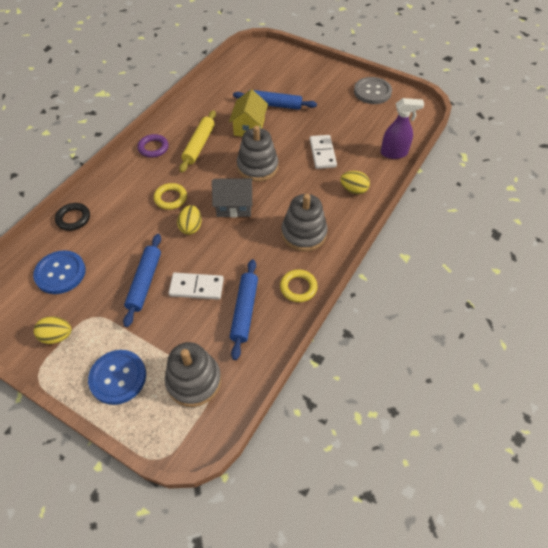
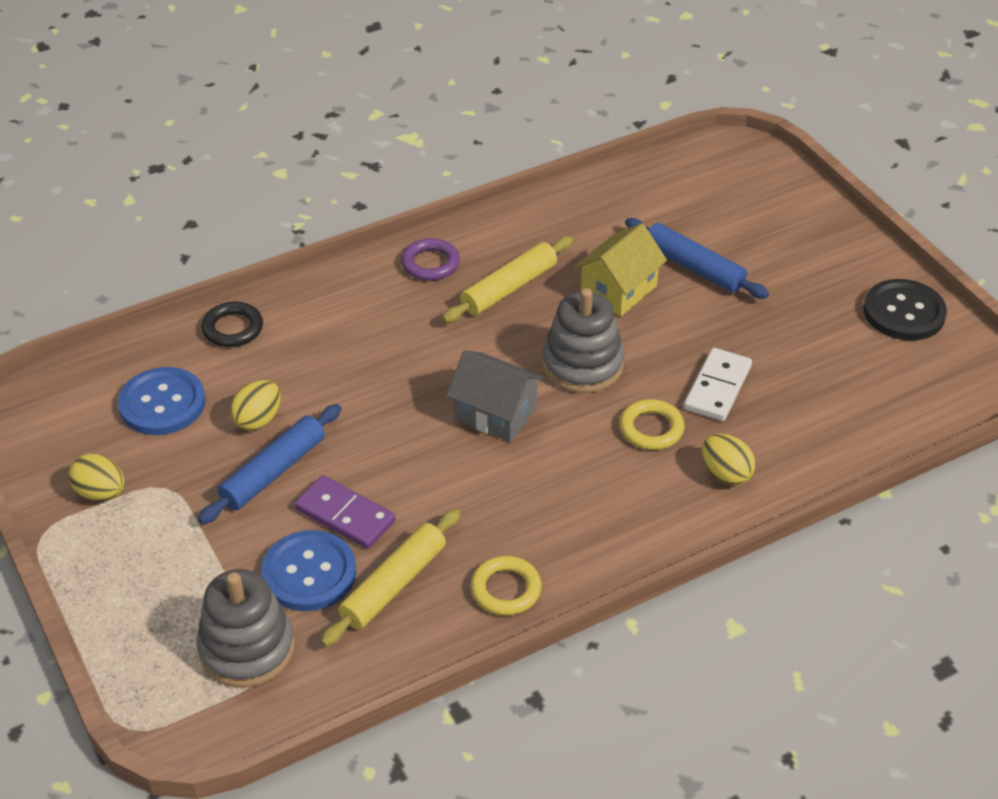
camera: 30 degrees right, 10 degrees down
(118, 377) = (145, 591): blue button -> blue button (309, 573)
(170, 198) = (401, 358): yellow ring -> yellow ring (651, 429)
(191, 227) = (401, 418): yellow egg -> yellow egg (258, 420)
(196, 287) = (345, 515): white domino -> purple domino
(244, 311) = (393, 585): blue rolling pin -> yellow rolling pin
(304, 233) = (580, 508): grey stacking toy -> none
(372, 92) = (904, 312): grey button -> black button
(394, 153) = (855, 441): purple spray bottle -> none

